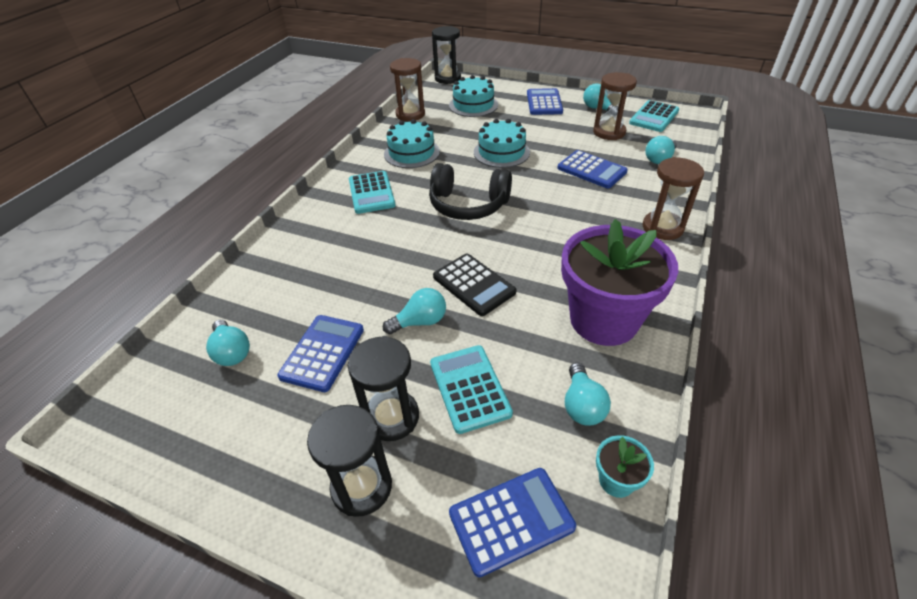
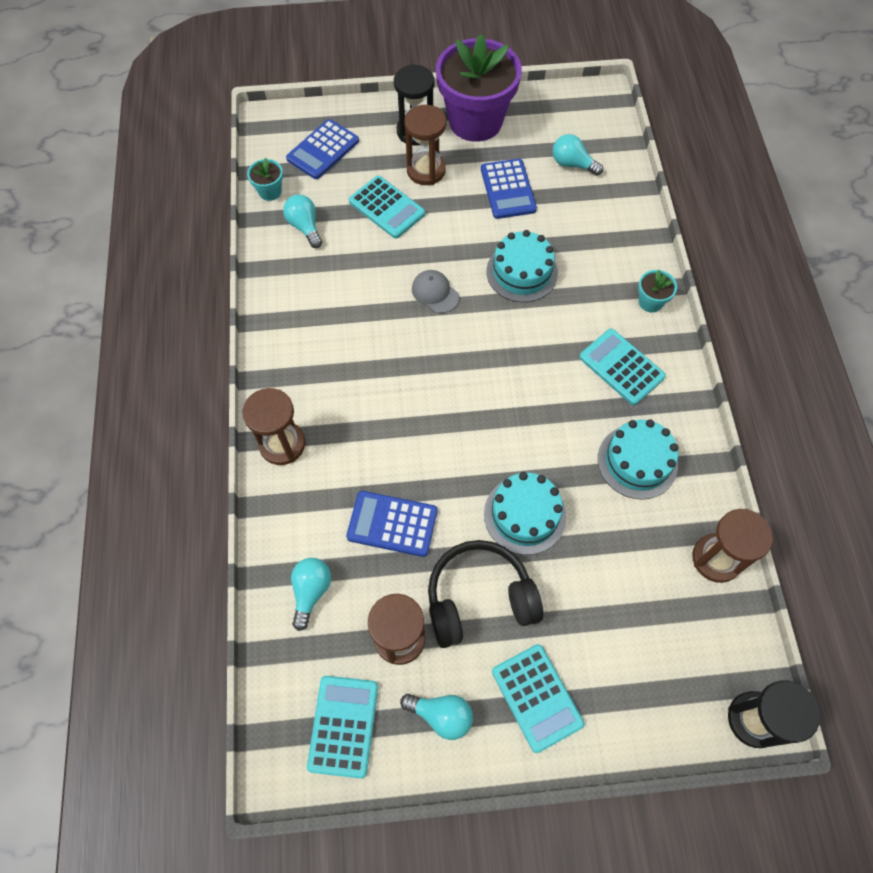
camera: 150 degrees right, 20 degrees up
(307, 219) = (650, 302): none -> turquoise flower pot
(391, 417) = (426, 170): black hourglass -> brown hourglass
(420, 322) = (456, 241): turquoise light bulb -> none
(468, 205) = (503, 393): black headphones -> black headphones (479, 599)
(473, 105) = (643, 634): turquoise cake -> turquoise cake (522, 272)
(474, 285) = (435, 293): black calculator -> grey cap
(544, 103) = (537, 697): blue calculator -> turquoise calculator
(603, 320) = (310, 302): purple flower pot -> purple flower pot (475, 121)

